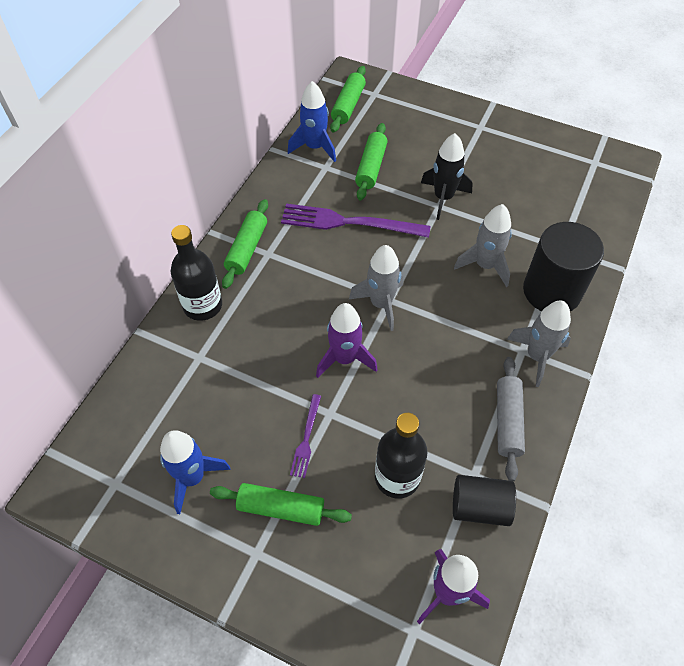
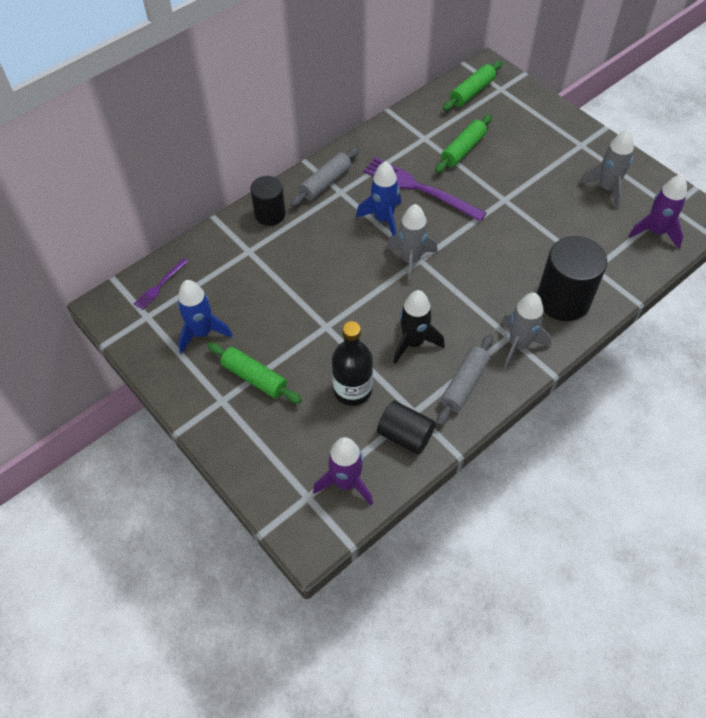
camera: 25 degrees right, 0 degrees up
(203, 305) = (270, 214): black bottle -> black cylinder
(247, 249) = (325, 182): green rolling pin -> grey rolling pin
(306, 438) = (298, 337): purple fork -> purple fork (160, 285)
(315, 147) = (424, 119): blue rocket -> blue rocket (383, 219)
(345, 358) = (359, 291): purple rocket -> purple rocket (655, 232)
(443, 197) = (512, 194): black rocket -> black rocket (413, 343)
(485, 265) = (516, 260): grey rocket -> grey rocket (606, 188)

